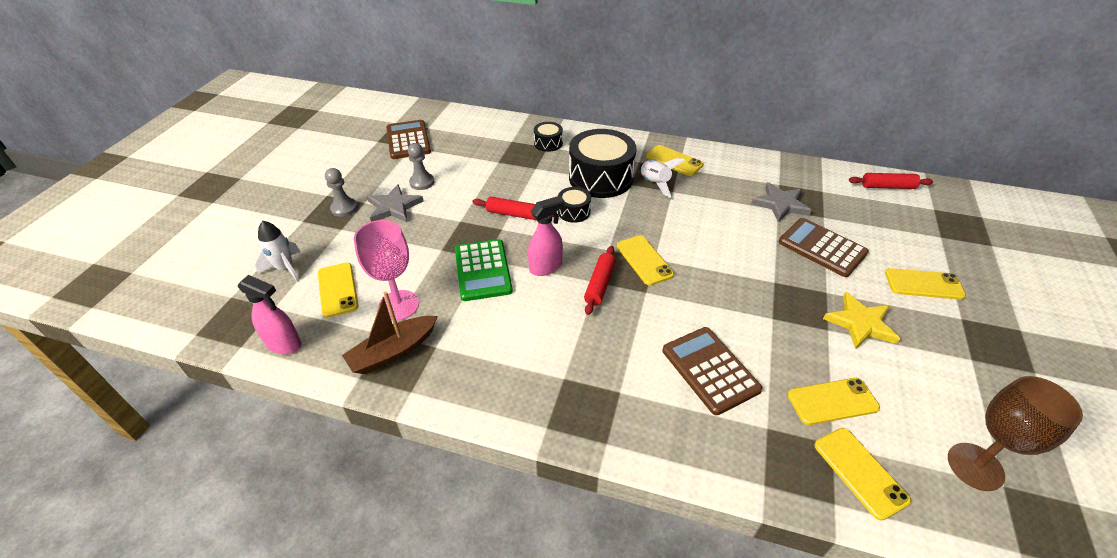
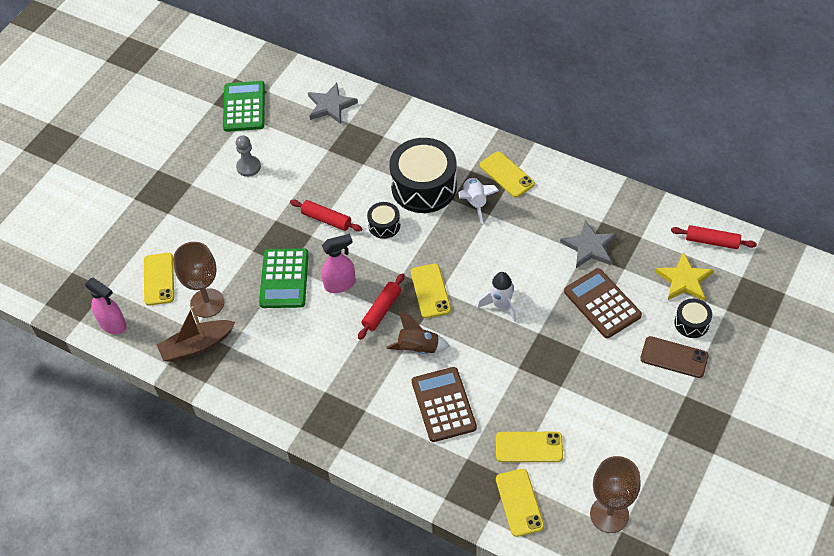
camera: 15 degrees right, 10 degrees up
(285, 268) = (117, 250): white rocket -> white rocket (501, 305)
(344, 208) = (172, 189): grey pawn -> none
(394, 207) = (218, 194): grey star -> grey star (331, 105)
(399, 305) = (207, 303): pink goblet -> brown goblet
(408, 140) = (244, 107): brown calculator -> green calculator
(548, 143) = (385, 131): black drum -> black drum (691, 323)
(655, 315) = (418, 348): none -> brown rocket
(860, 323) = (592, 385): yellow star -> yellow star (684, 280)
(923, 284) = (674, 357): yellow phone -> brown phone

